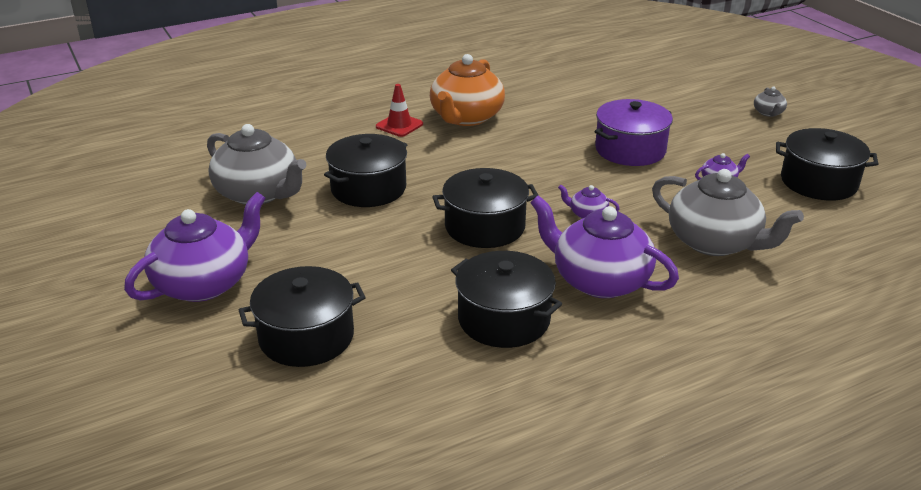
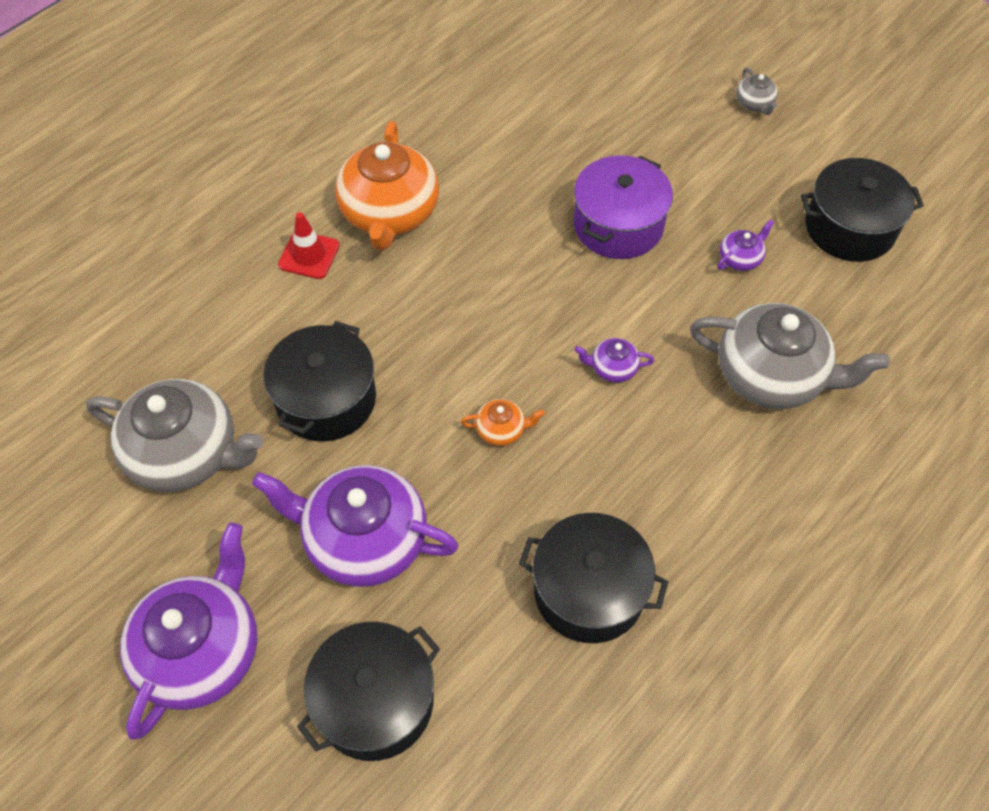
camera: 20 degrees left, 25 degrees up
(485, 227) = (501, 430): black pot -> orange teapot
(599, 280) = (669, 486): purple teapot -> purple teapot (364, 540)

